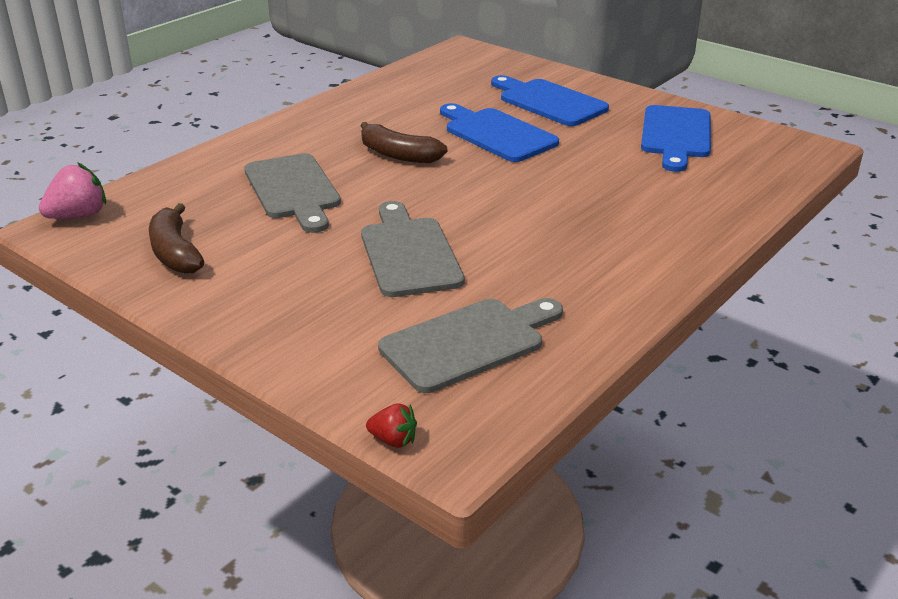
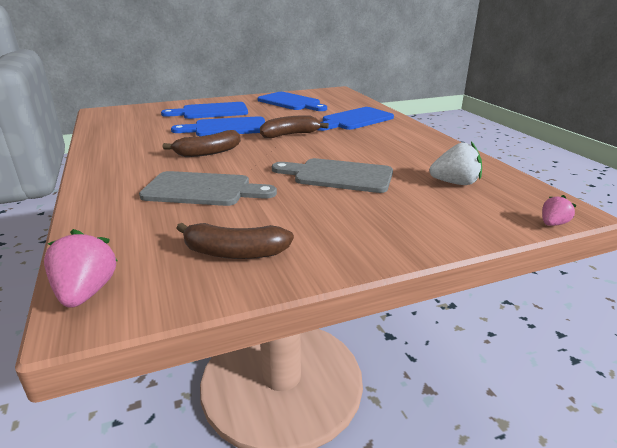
camera: 60 degrees left, 5 degrees down
(393, 440) = (553, 224): red strawberry -> pink strawberry
(468, 342) = (455, 183): grey cutting board -> white strawberry
(522, 180) = (290, 135): none -> brown banana
(658, 206) = (355, 120): none -> blue cutting board

